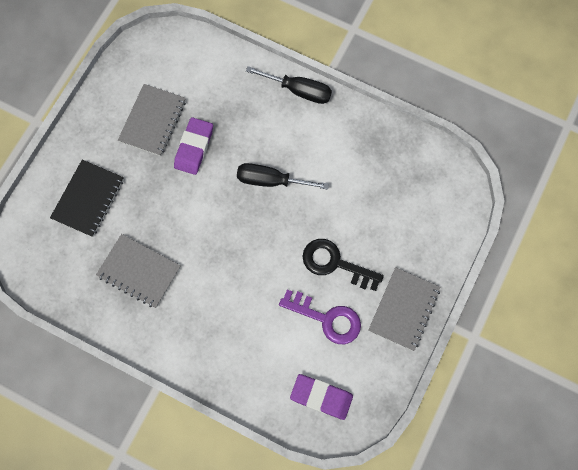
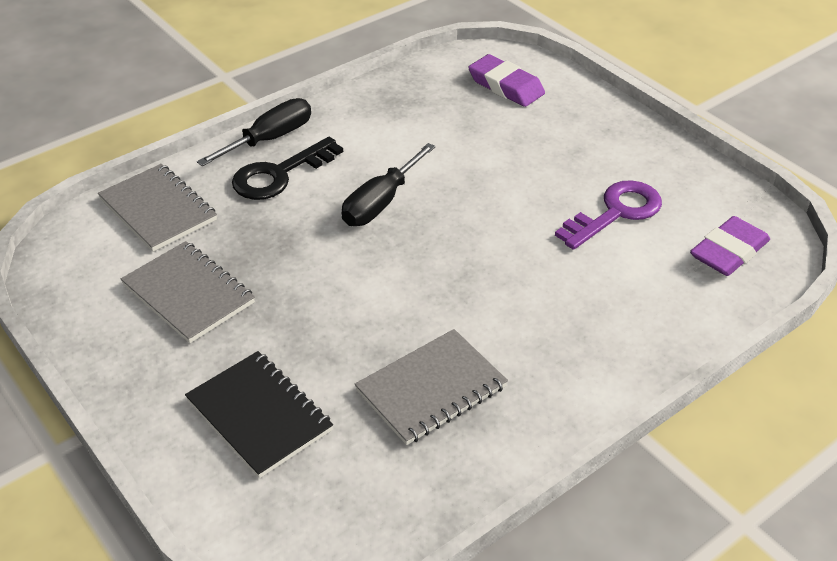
camera: 65 degrees left, 30 degrees down
(194, 148) = (270, 262): purple eraser -> purple eraser (506, 86)
(335, 263) = (540, 182): black key -> black key (279, 174)
(404, 309) = (636, 145): grey notebook -> grey notebook (158, 210)

